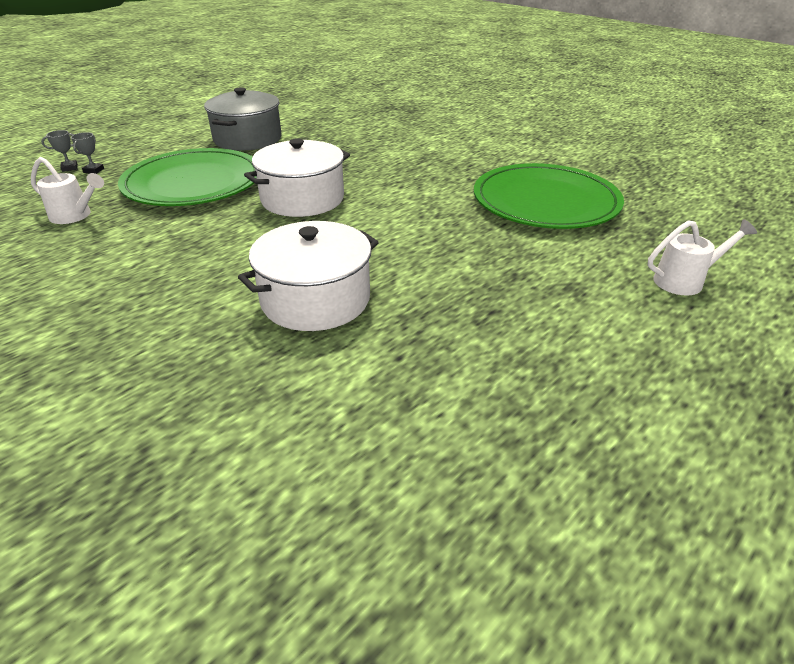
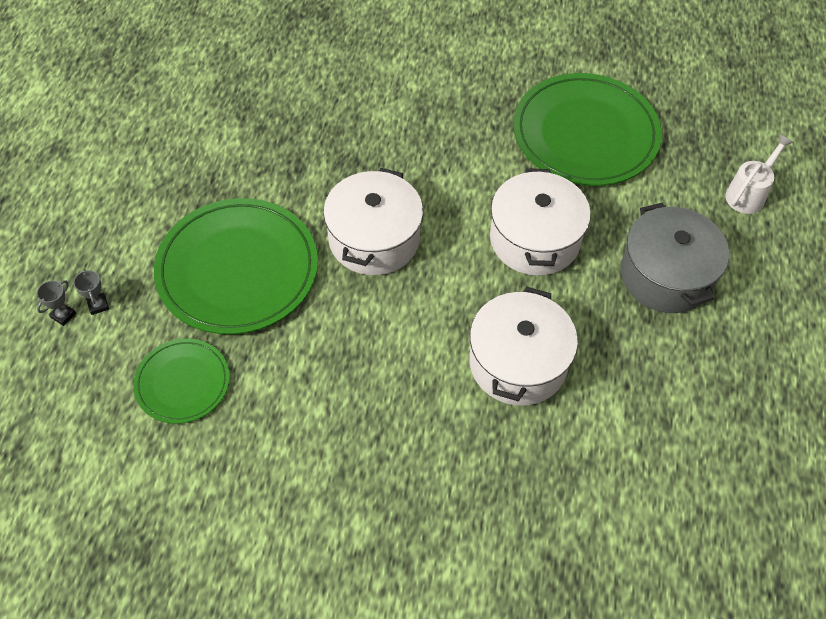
camera: 35 degrees left, 20 degrees up
(75, 216) = (182, 383): white watering can -> green plate
(247, 139) = (200, 160): grey pot -> grey pot (666, 275)
(428, 238) = (534, 239): none -> white pot

